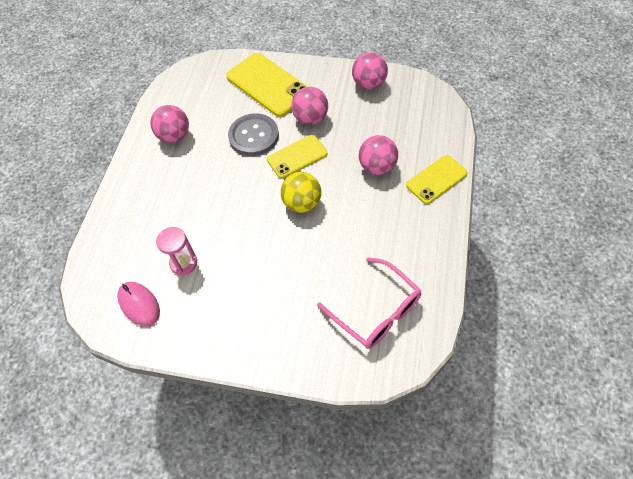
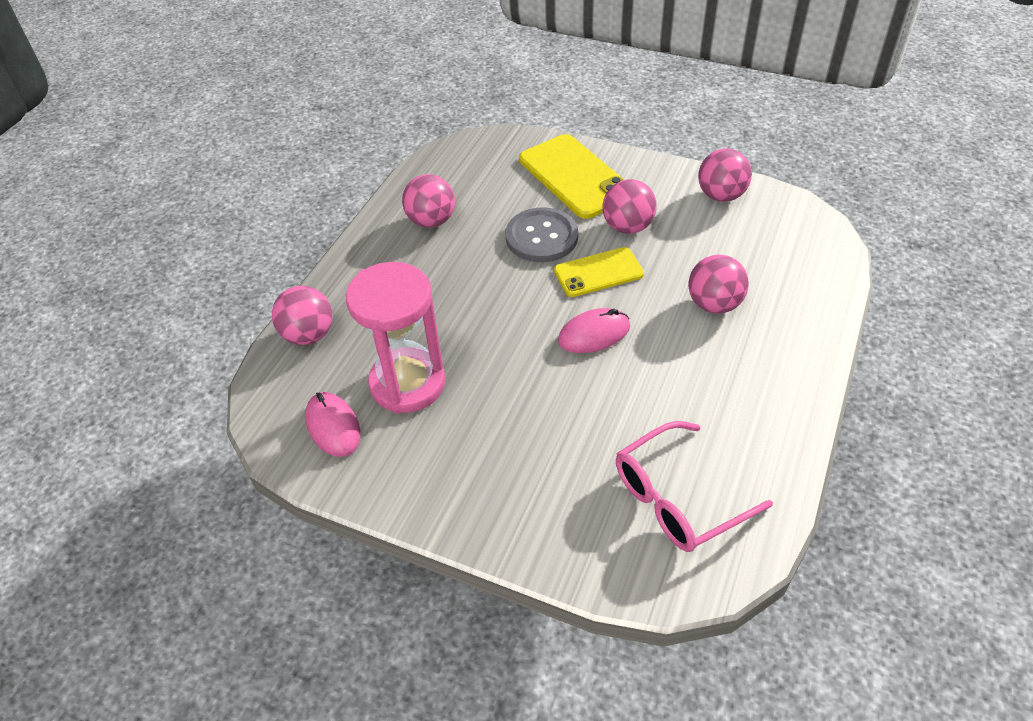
camera: 10 degrees right, 10 degrees down
(106, 239) = (308, 335): none -> pink ball
(183, 263) = (407, 383): pink hourglass -> pink hourglass, size x1.88
(302, 203) = (594, 334): yellow ball -> pink mouse
(376, 311) = (678, 498): pink glasses -> pink glasses turned 90 degrees clockwise
(436, 179) = (801, 334): yellow phone -> none

